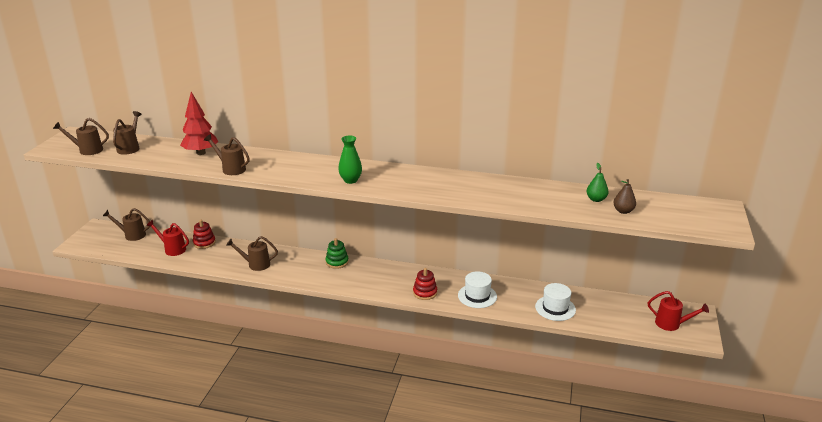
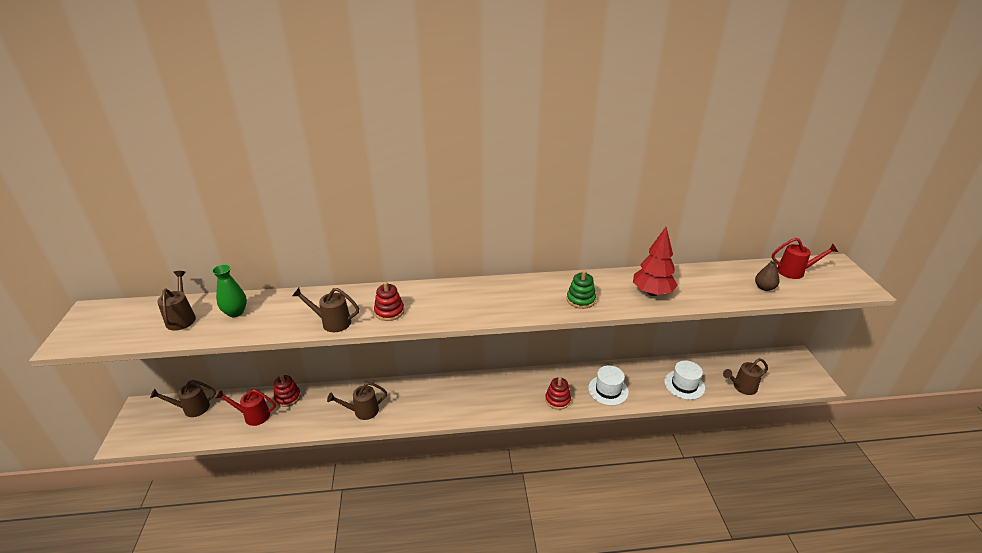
camera: 20 degrees left, 5 degrees up
(87, 150) = (123, 334): brown watering can -> brown watering can (742, 387)
(201, 153) = (280, 307): red tree -> red tree (652, 292)
(278, 170) = (389, 311): none -> red stacking toy
(337, 262) = (448, 385): green stacking toy -> green stacking toy (580, 300)
(350, 180) = (480, 308): green vase -> green vase (235, 312)
(596, 199) = (730, 279): green pear -> none
(671, 324) = (787, 375): red watering can -> red watering can (795, 272)

